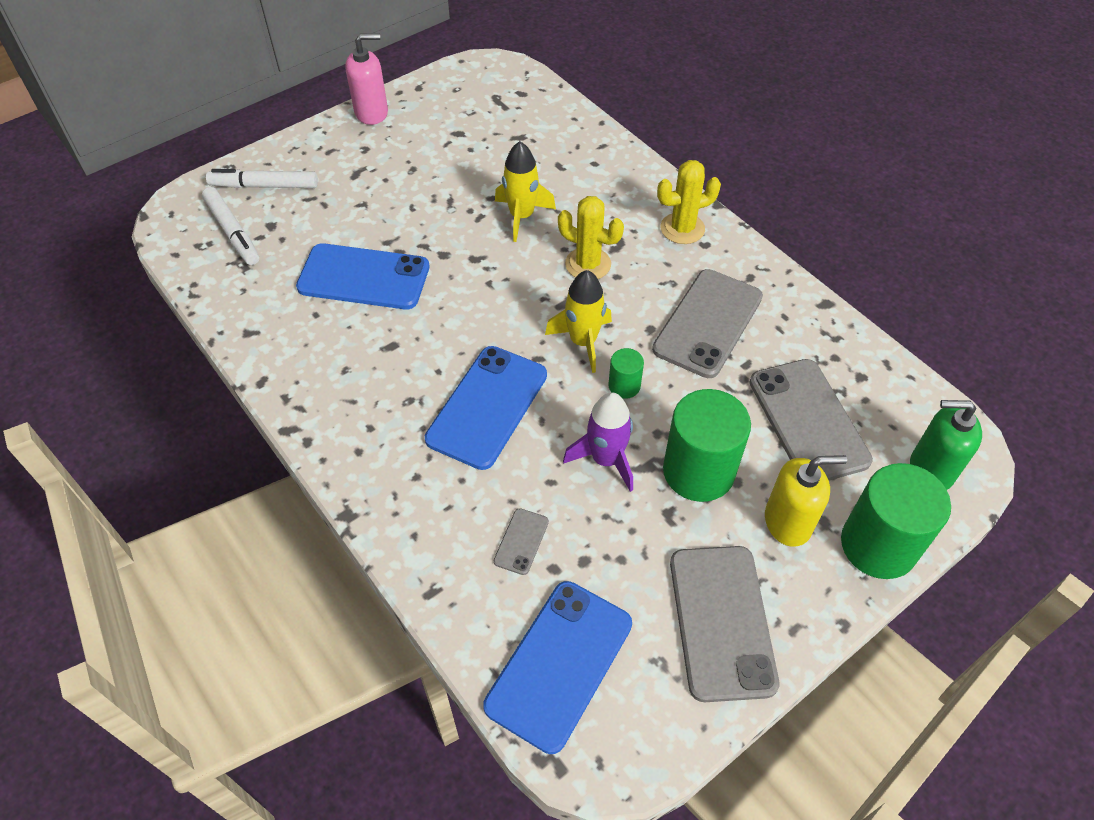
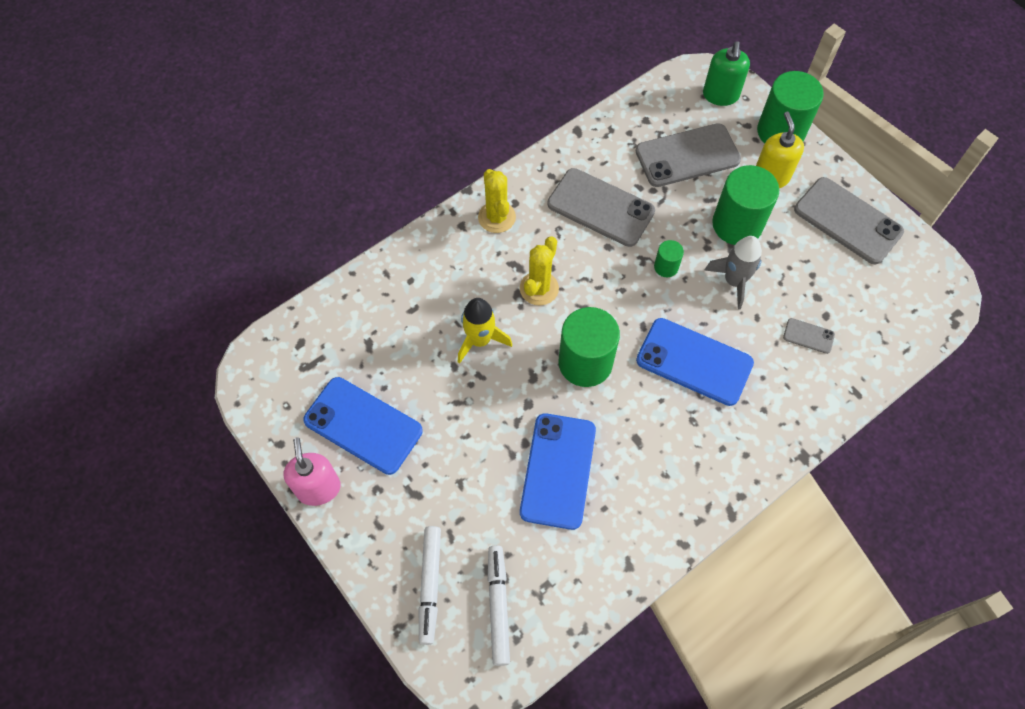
camera: 90 degrees left, 10 degrees up
(232, 232) = (498, 606): white marker -> white marker turned 60 degrees counterclockwise
(491, 303) = (585, 362): none -> green cylinder
(559, 664) = (893, 312): blue phone -> blue phone (363, 425)
(583, 342) = (624, 294): yellow rocket -> none
(606, 459) = (734, 281): purple rocket -> grey rocket
(721, 621) = (847, 221): grey phone -> grey phone turned 45 degrees clockwise

